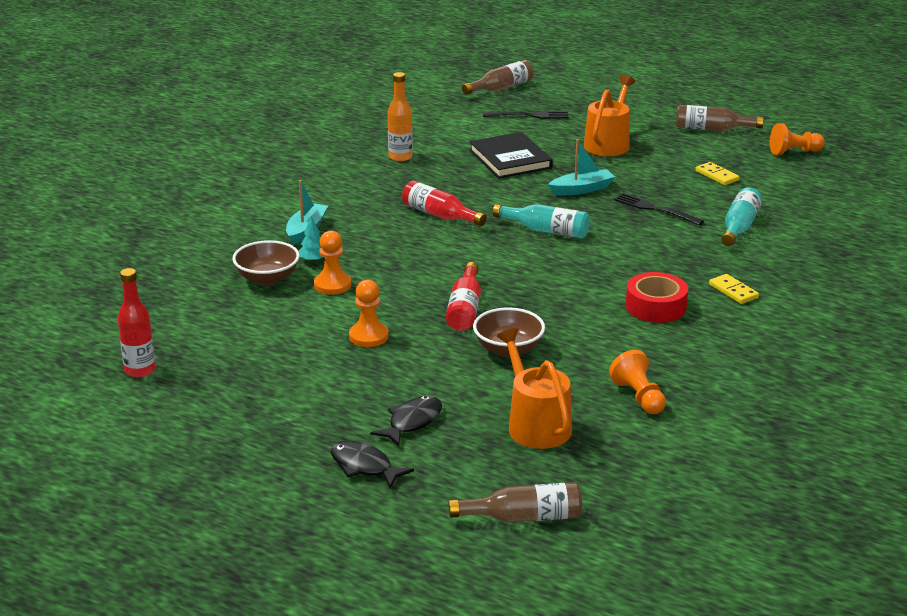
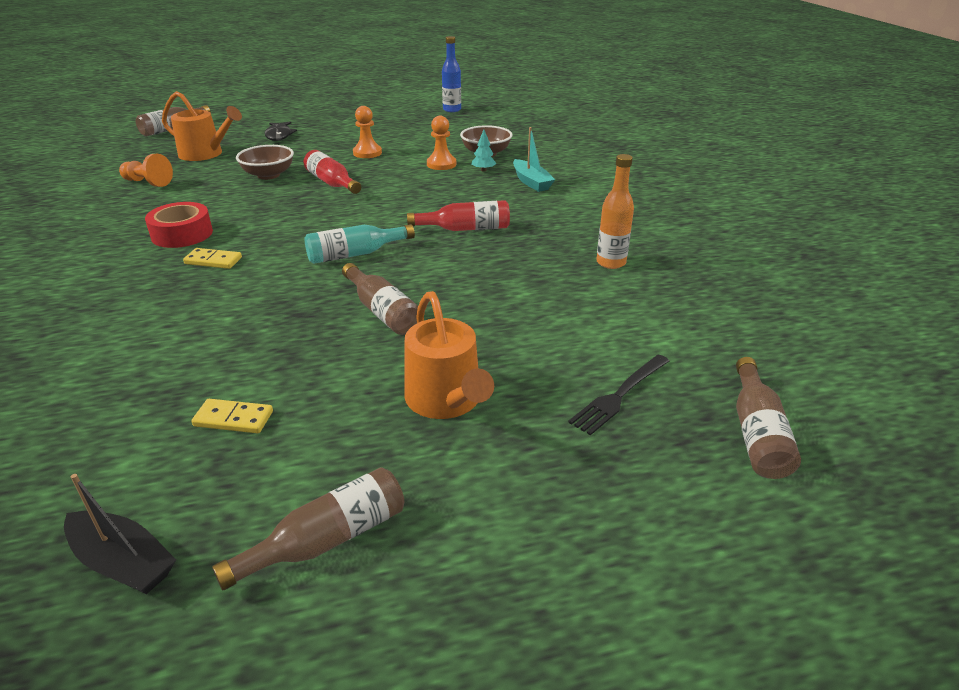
camera: 135 degrees right, 5 degrees up
(140, 370) = (452, 110): red bottle -> blue bottle
(364, 466) = (278, 119): black fish -> none
(510, 159) = (514, 312): black book -> none
(582, 189) = (382, 311): turquoise boat -> brown bottle
(654, 209) = (272, 324): black fork -> none
(733, 291) = (113, 272): yellow domino -> yellow domino (213, 261)
(739, 227) = (147, 346): turquoise bottle -> none
(794, 152) = (123, 562): orange pawn -> black boat

